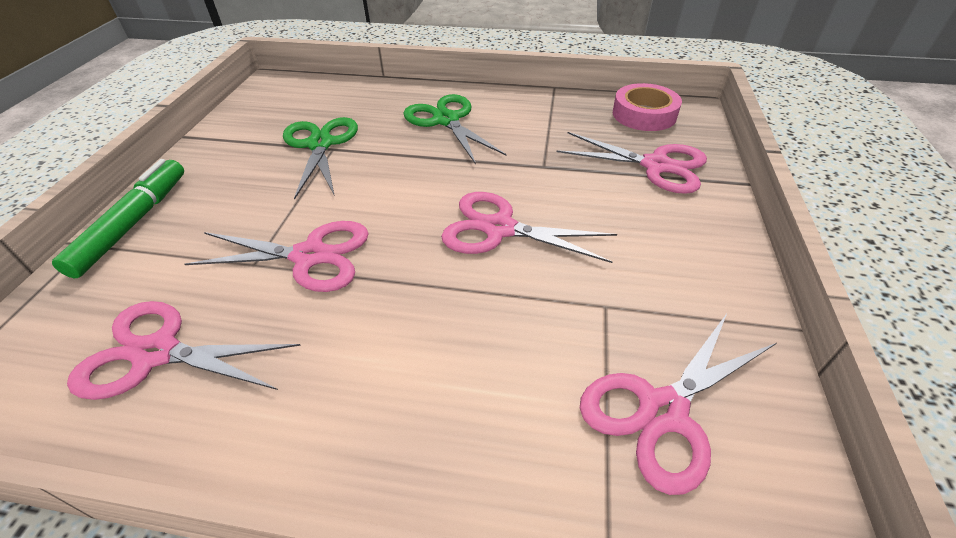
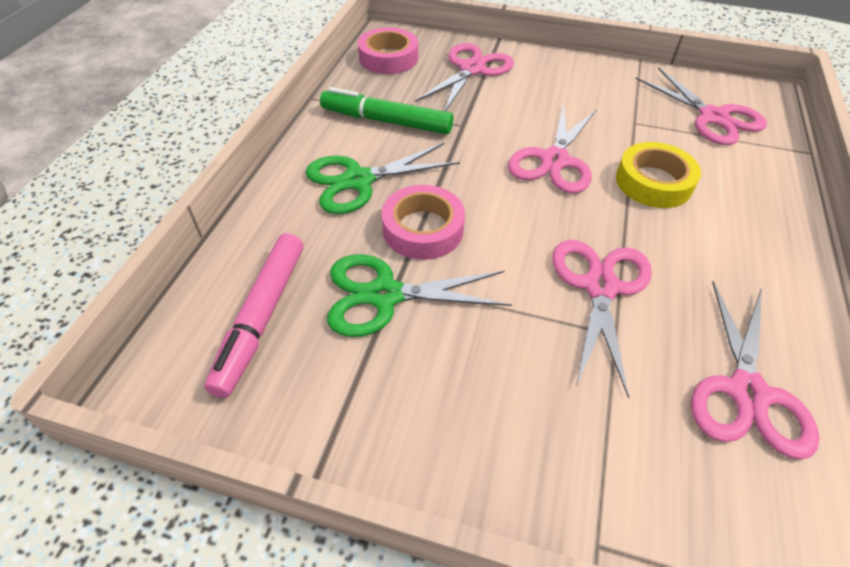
camera: 85 degrees left, 5 degrees up
(132, 224) = (552, 492): green marker -> green marker (387, 121)
(310, 104) = (262, 316): none -> pink marker
(389, 154) = (423, 229): none -> pink tape
(475, 313) = (653, 182): none -> yellow tape

